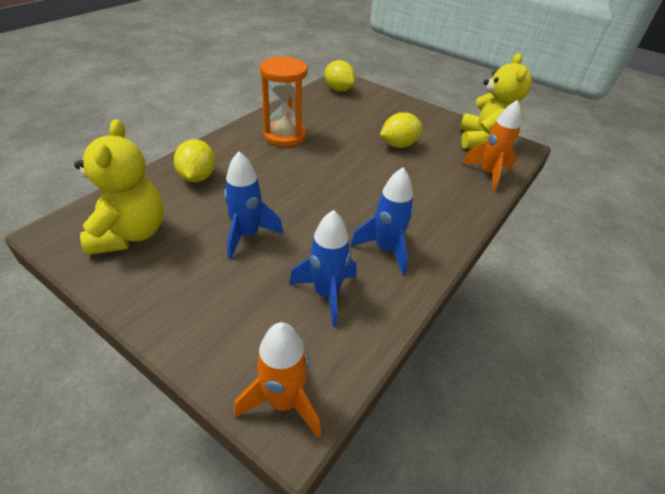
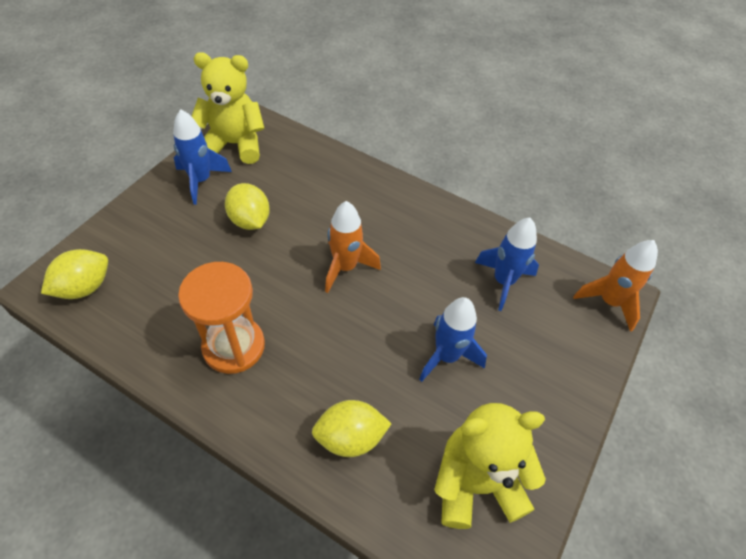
camera: 95 degrees left, 10 degrees up
(385, 249) = (436, 239): blue rocket -> blue rocket (201, 181)
(488, 174) = (302, 151): orange rocket -> orange rocket (345, 267)

